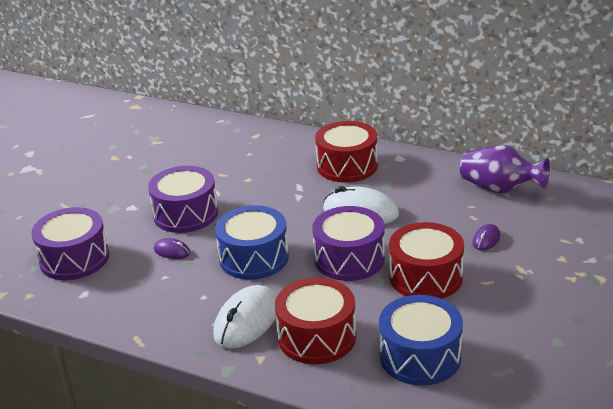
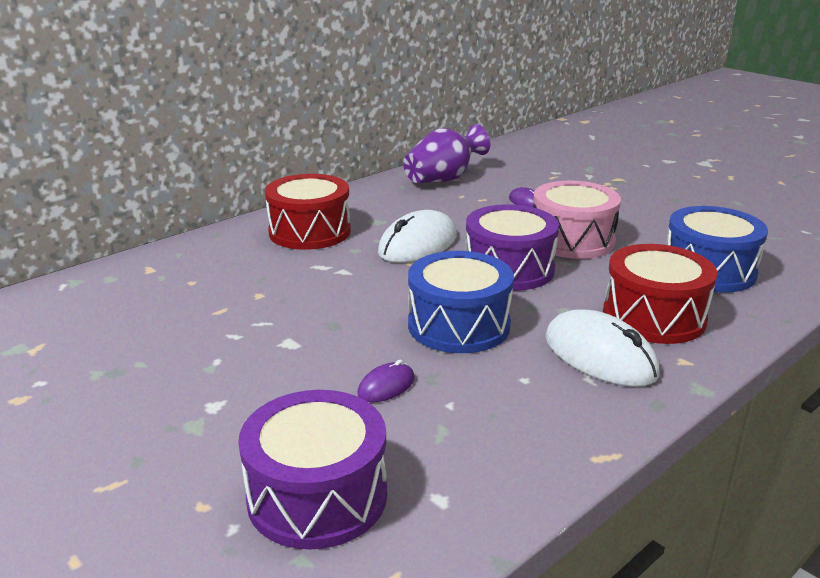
camera: 70 degrees left, 5 degrees down
(186, 214) = (294, 357): purple drum -> none
(425, 277) = (572, 240): red drum -> pink drum

